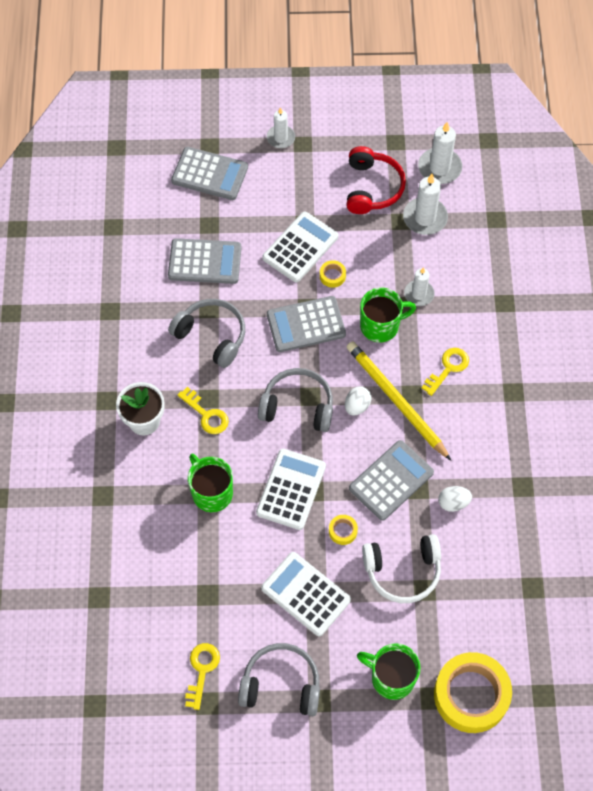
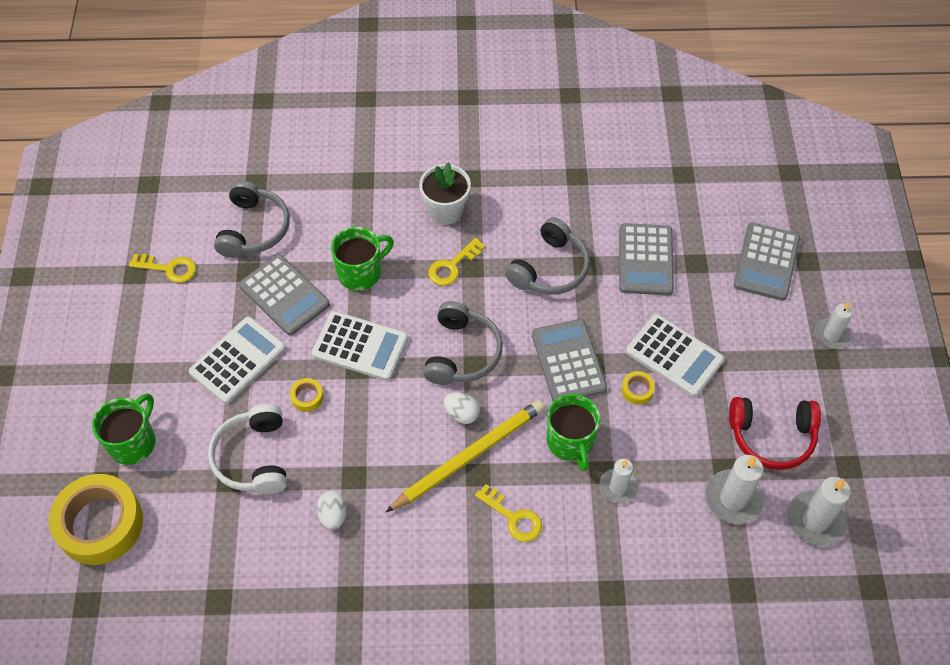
camera: 90 degrees right, 5 degrees down
(281, 685) = (143, 338): grey headphones -> grey headphones (253, 229)
(391, 480) = (365, 448): grey calculator -> grey calculator (284, 295)

